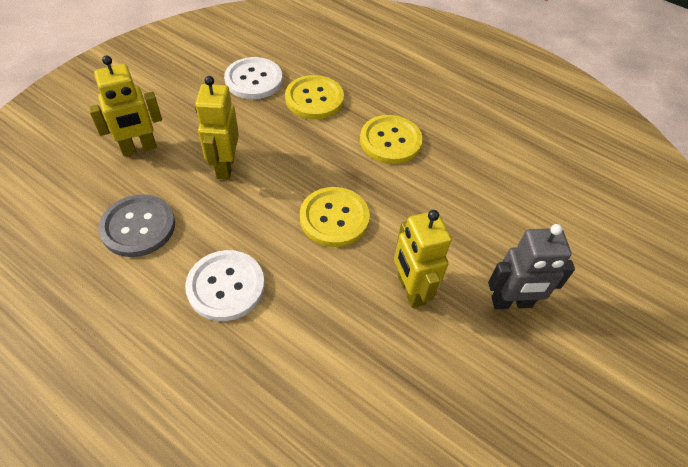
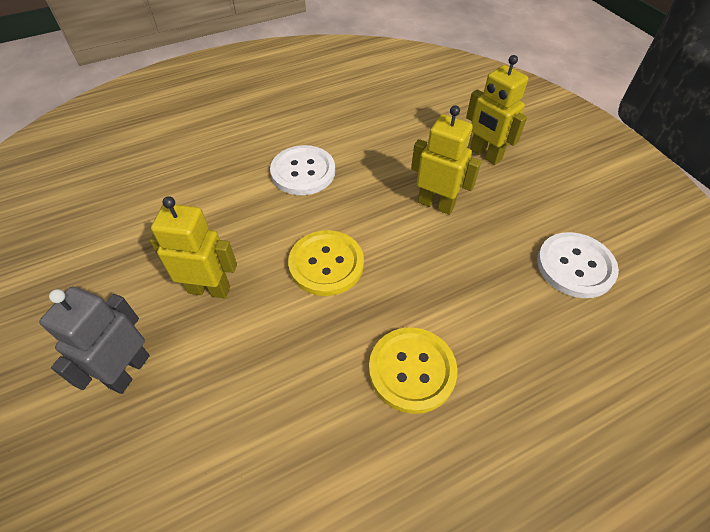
camera: 120 degrees right, 0 degrees up
(138, 227) = (391, 139): grey button -> none
(139, 148) = (485, 155): yellow robot -> yellow robot turned 45 degrees counterclockwise
(314, 99) = (522, 316): yellow button -> none

